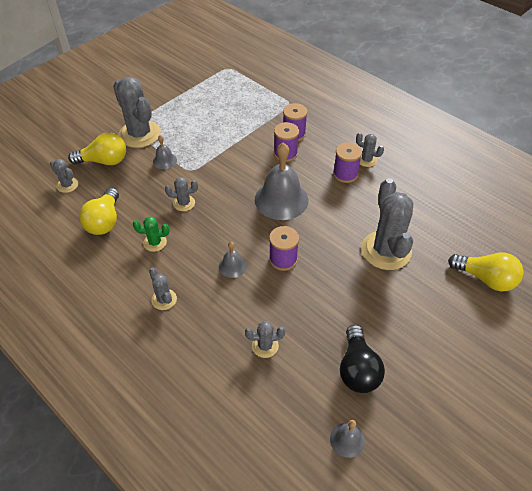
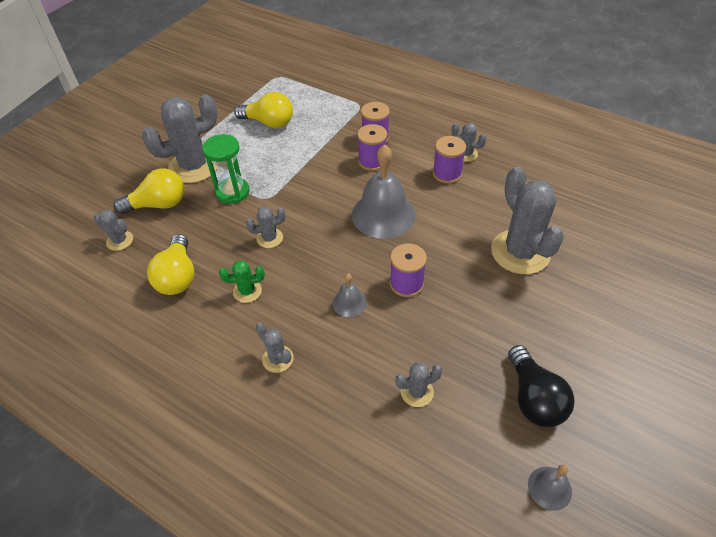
camera: 10 degrees left, 0 degrees up
(139, 134) = (194, 166): grey cactus -> grey cactus turned 75 degrees counterclockwise
(164, 160) = (232, 192): grey bell -> green hourglass
(485, 279) = (639, 264): yellow light bulb -> yellow light bulb (269, 122)

